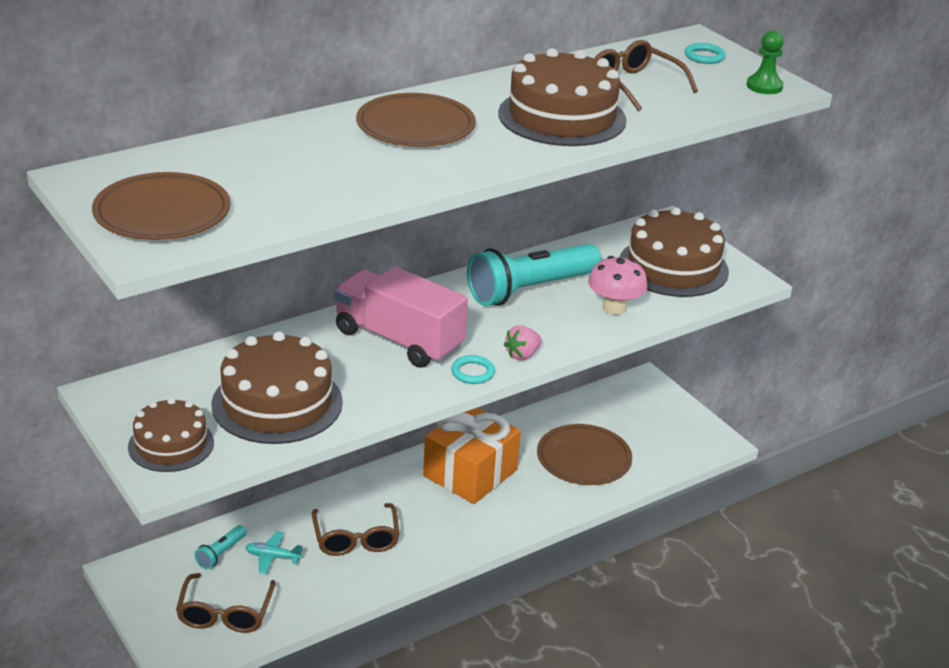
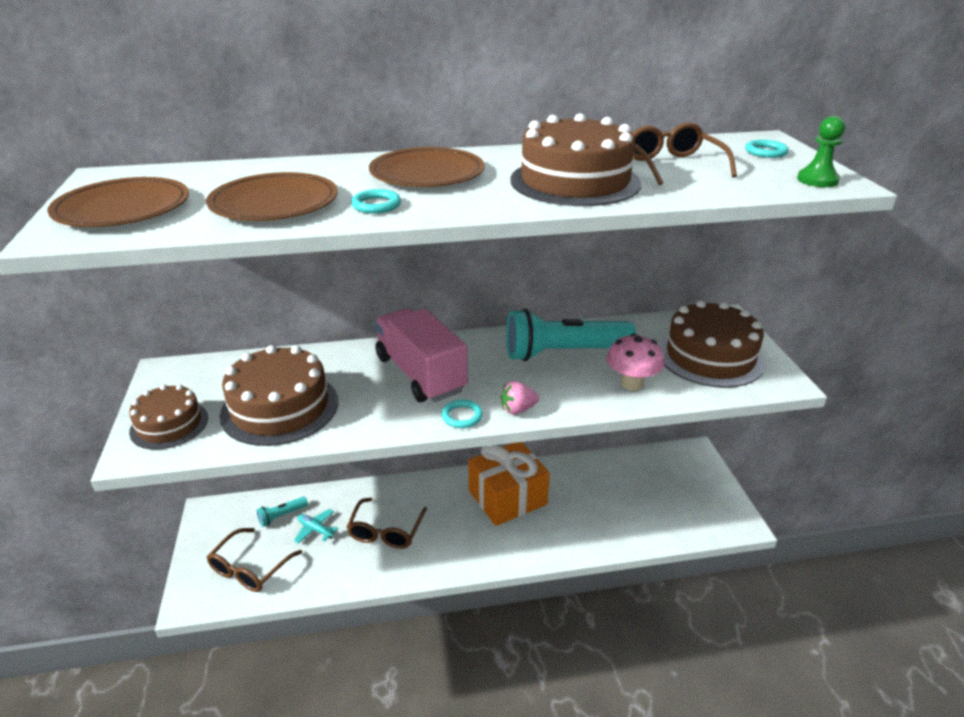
camera: 25 degrees right, 0 degrees up
(407, 171) = (376, 205): none -> turquoise ring
(583, 458) = (609, 508): brown plate -> brown plate (274, 203)

